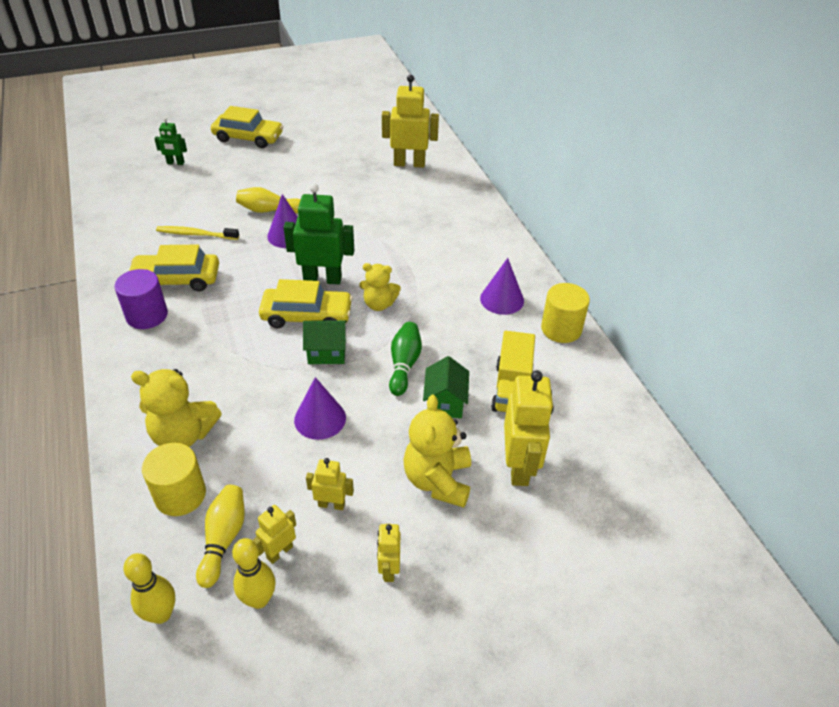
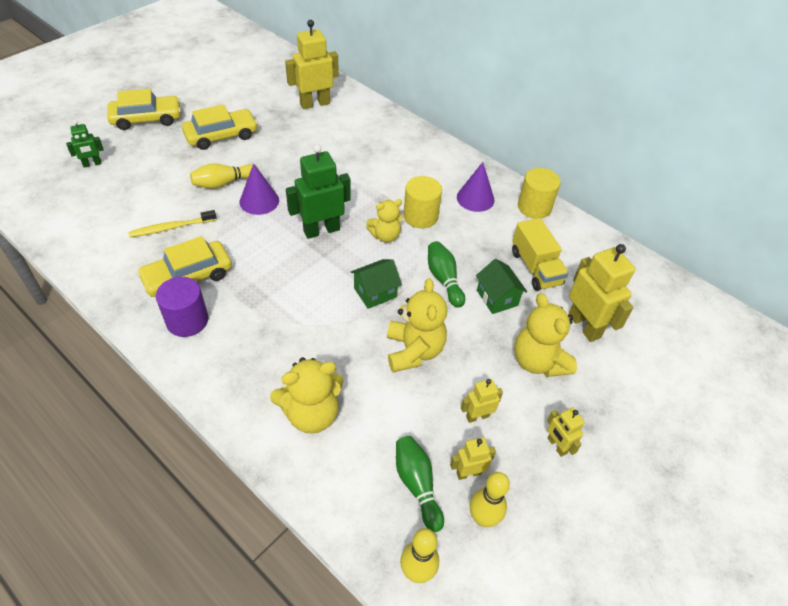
camera: 30 degrees left, 5 degrees up
(180, 495) = (351, 466): yellow cylinder -> yellow cylinder (420, 216)
(223, 539) = (417, 485): yellow bowling pin -> green bowling pin
(279, 552) = (468, 473): yellow robot -> yellow robot turned 60 degrees clockwise
(307, 316) = (334, 267): yellow car -> yellow car (221, 136)
(320, 419) = (414, 351): purple cone -> yellow teddy bear

